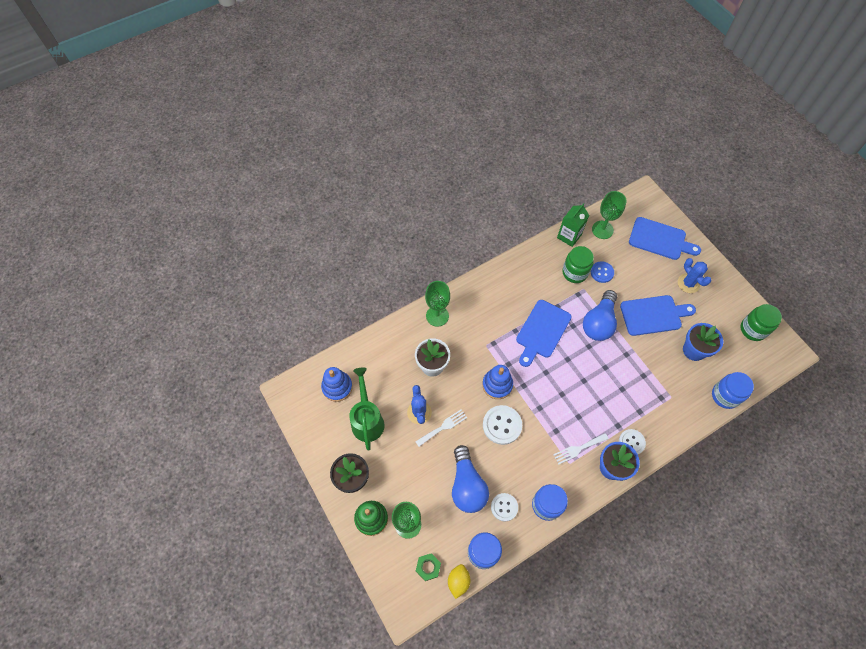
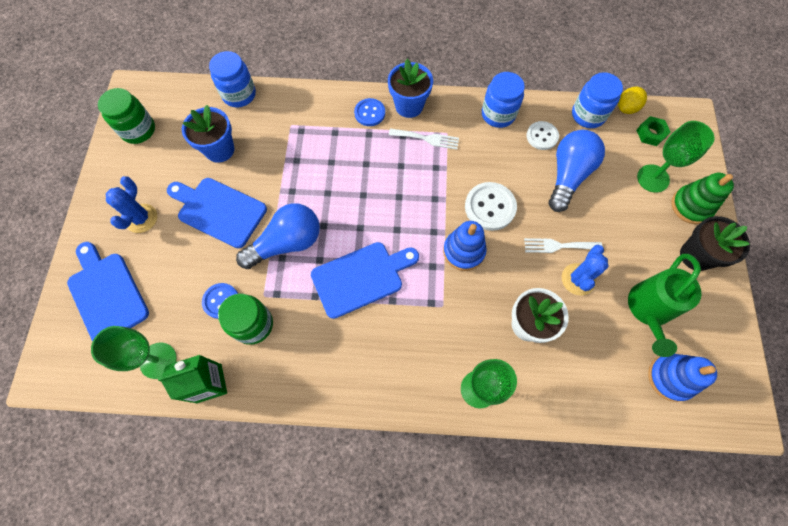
camera: 145 degrees left, 5 degrees up
(631, 442) = (369, 113): white button -> blue button

